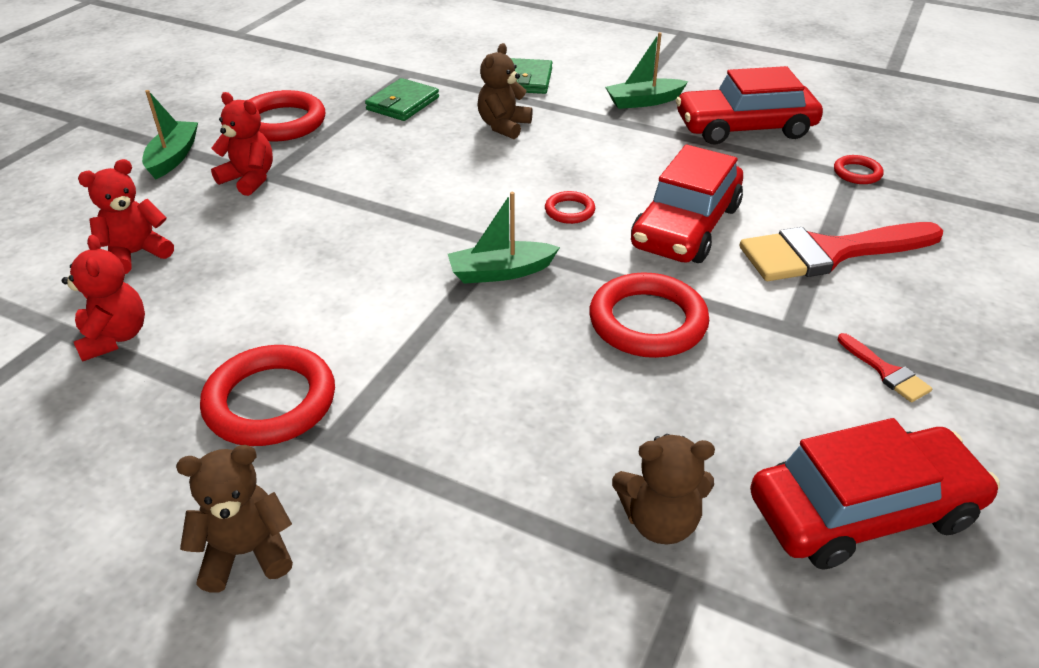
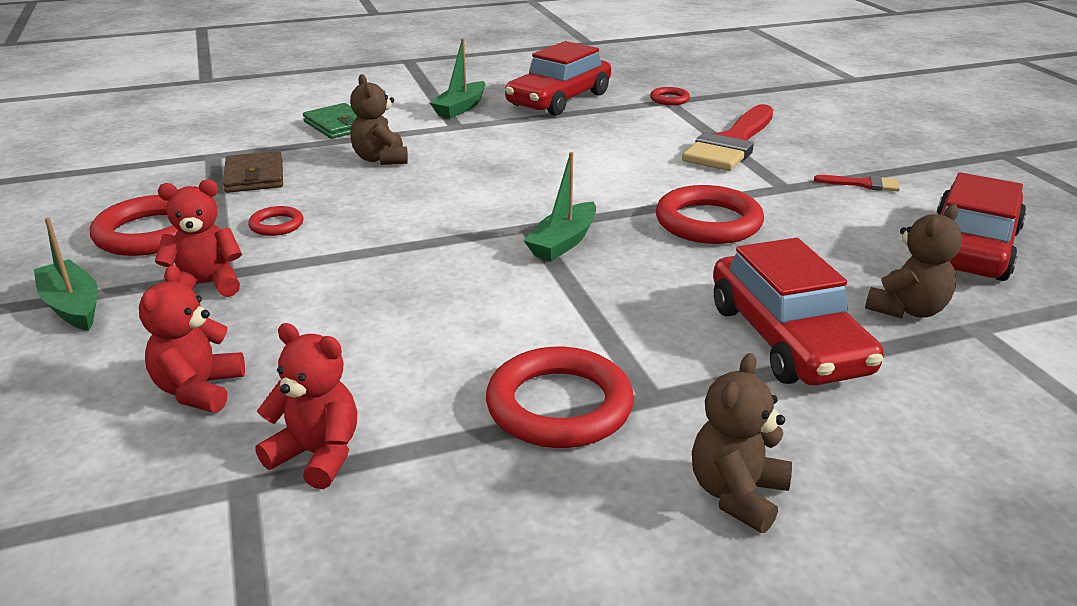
camera: 45 degrees left, 10 degrees down
(403, 103) = (254, 176): green wallet -> brown wallet
(569, 211) = (538, 188): red ring -> red ring (276, 225)
(685, 226) = (629, 164): red car -> red car (787, 339)

